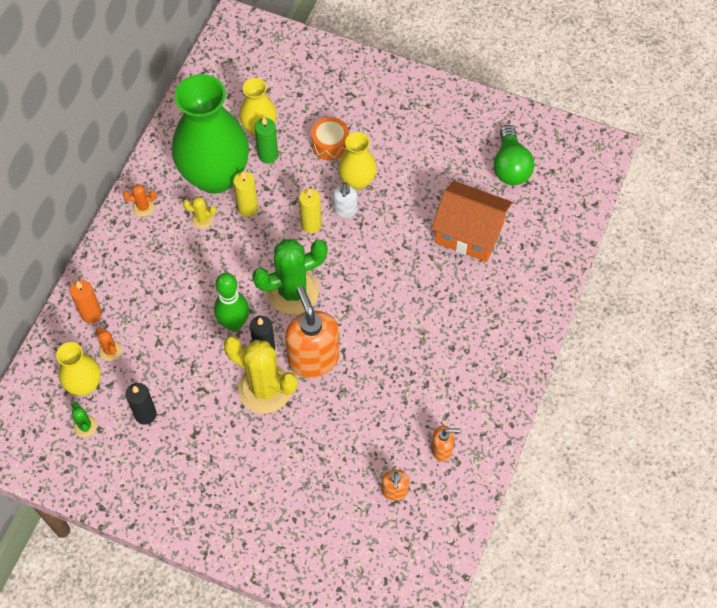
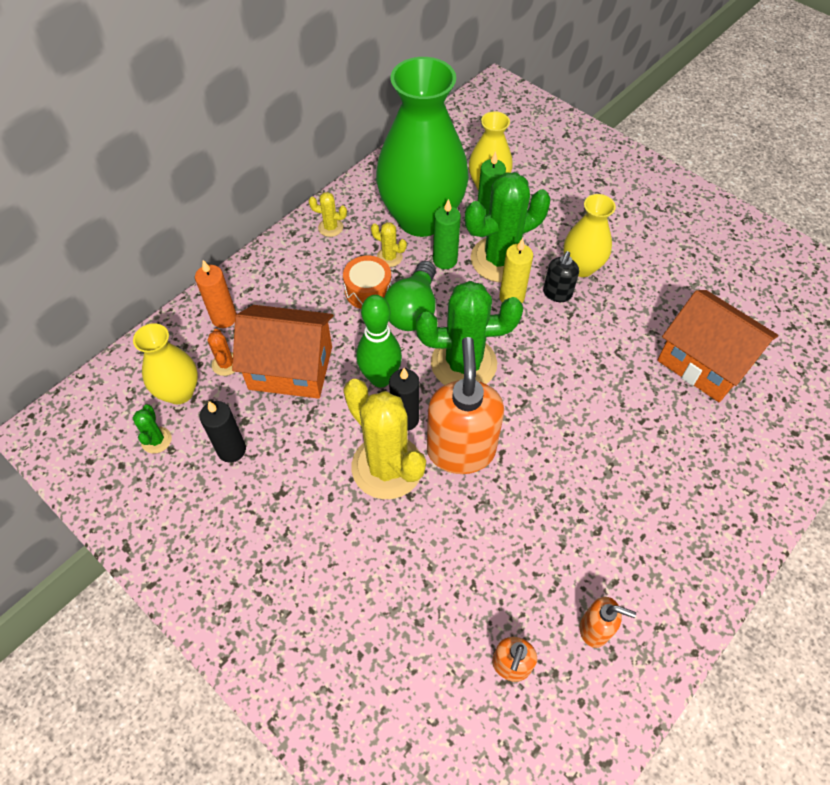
camera: 20 degrees right, 5 degrees down
(143, 207) = (330, 227): orange cactus -> yellow cactus
(162, 337) = (290, 368): none -> orange house
(248, 208) = (445, 260): yellow candle -> green candle
(292, 193) = (500, 259): none -> green cactus
(330, 144) = (562, 222): orange drum -> orange drum (368, 290)
(345, 210) = (557, 294): white soap dispenser -> black soap dispenser
(510, 166) = (774, 302): green light bulb -> green light bulb (413, 310)

